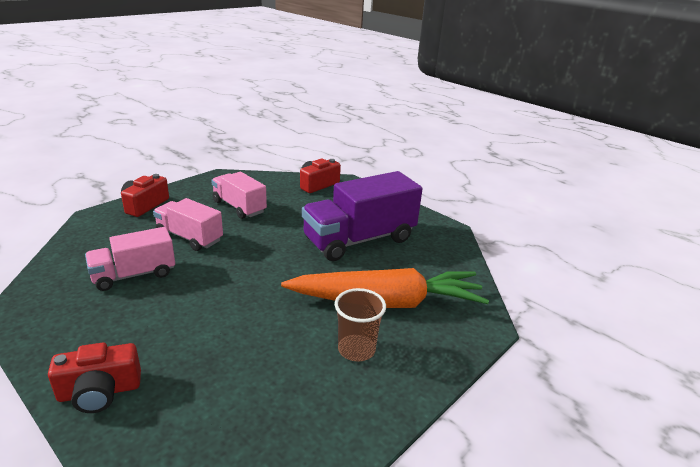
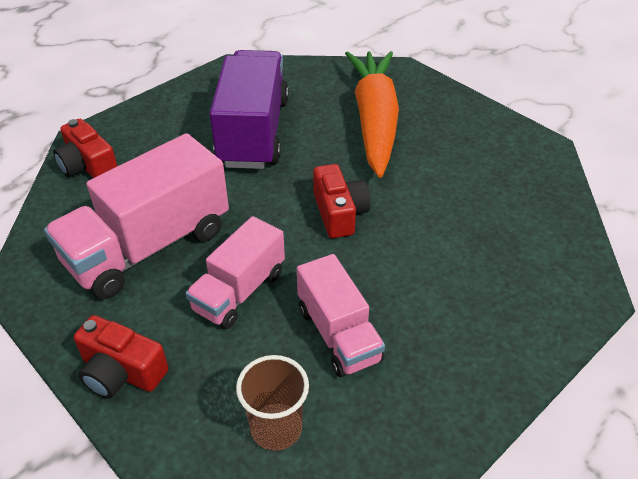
camera: 85 degrees left, 15 degrees up
(100, 391) = (545, 312): red camera -> red camera (339, 213)
(239, 207) = (148, 246): pink truck -> pink truck, size x1.66
(356, 349) = (446, 142): brown cup -> brown cup (276, 428)
(359, 240) = (253, 132): purple truck -> purple truck turned 150 degrees counterclockwise

